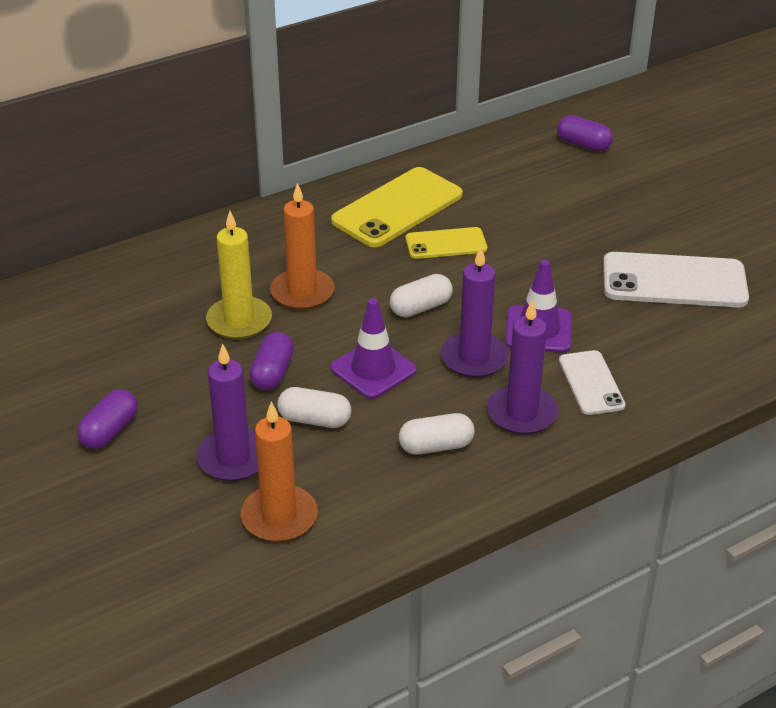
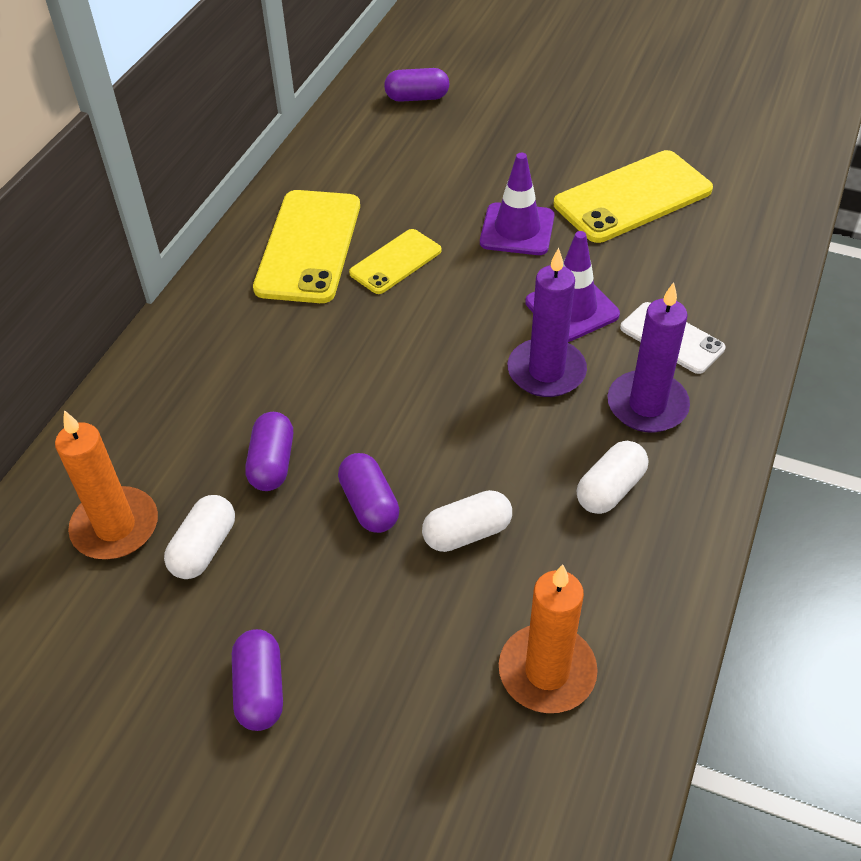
camera: 35 degrees left, 10 degrees up
(233, 458) = (430, 632): purple candle -> none
(239, 321) = (272, 463): yellow candle -> purple capsule
(302, 292) = (307, 392): orange candle -> orange candle (115, 527)
(373, 369) = (466, 439): purple traffic cone -> purple traffic cone (517, 229)
(421, 307) = (442, 344): white capsule -> white capsule (204, 548)
(674, 281) = (633, 197): white phone -> yellow phone

